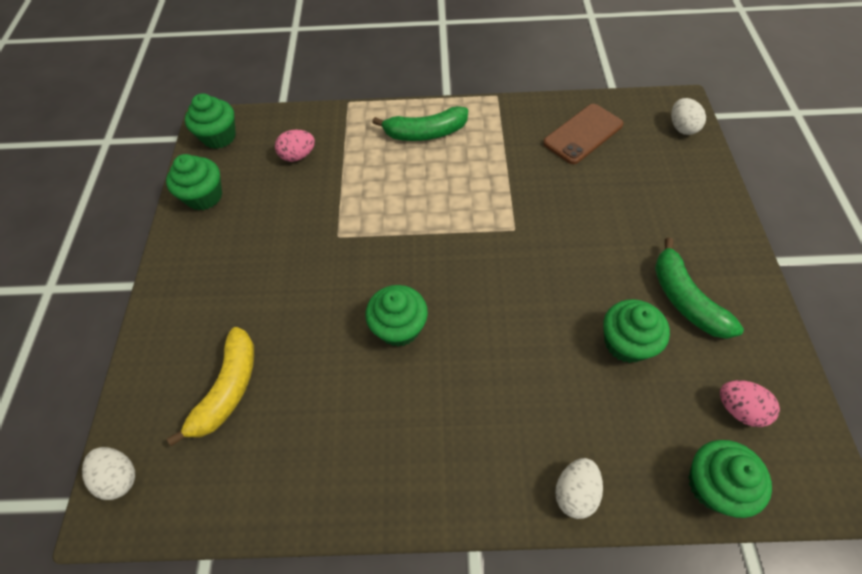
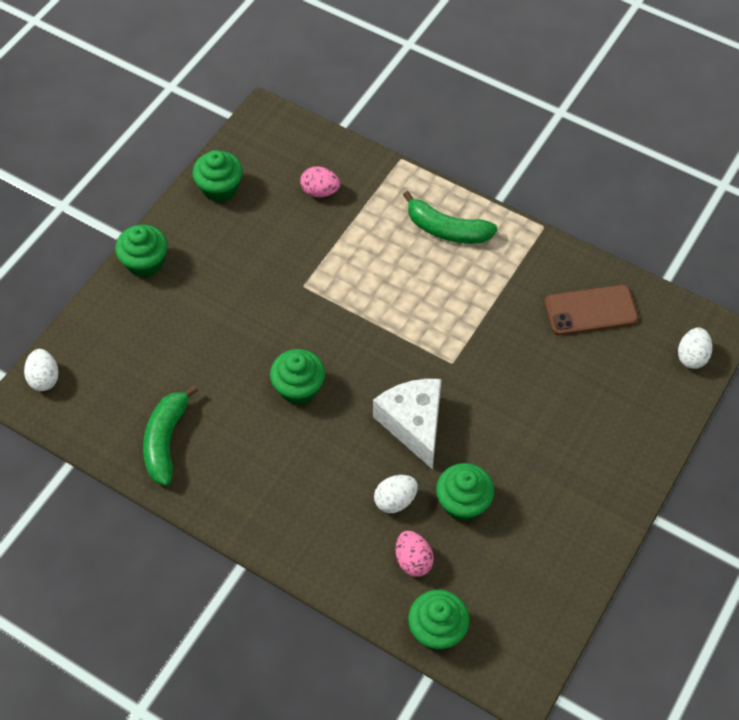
camera: 30 degrees right, 0 degrees up
(219, 137) = (265, 135): green cupcake -> green cupcake (145, 262)
(228, 389) = (147, 361): yellow banana -> none
(526, 299) = (413, 424): none -> white cheese
(575, 492) = (336, 573): white egg -> white egg (395, 500)
(685, 299) = (542, 500): green banana -> green banana (166, 440)
(739, 409) = (505, 598): pink egg -> pink egg (413, 560)

